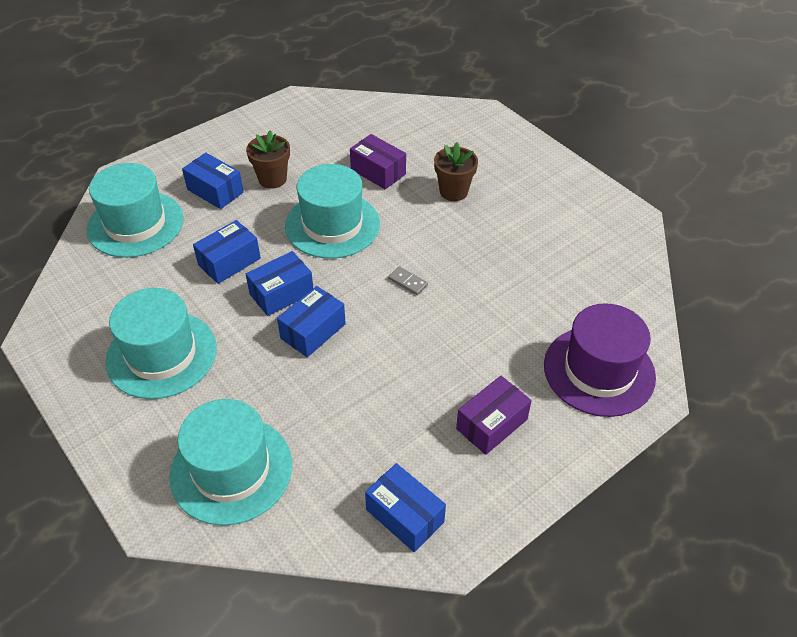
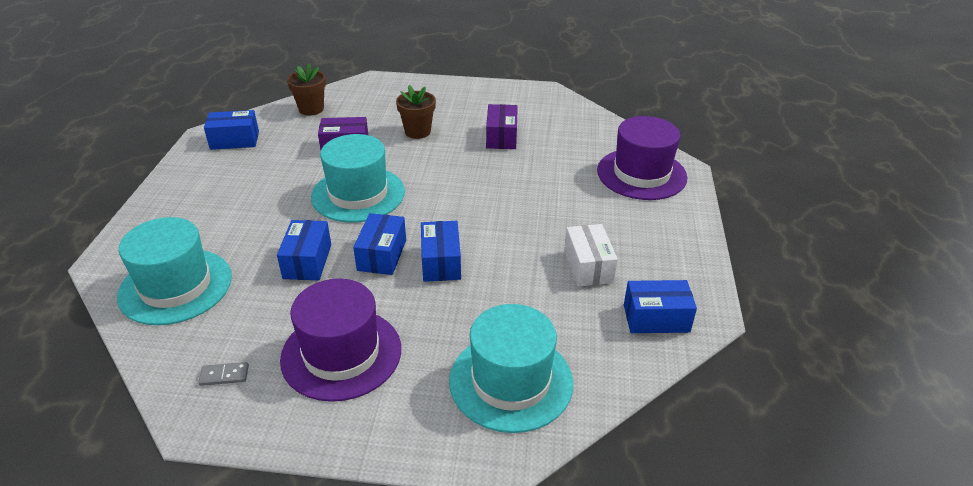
camera: 45 degrees left, 10 degrees down
(161, 354) = (341, 353): turquoise hat -> purple hat
(215, 191) = (222, 225): blue box -> blue box (234, 140)
(272, 179) = (264, 192): brown flower pot -> brown flower pot (311, 109)
(408, 282) = (463, 196): grey domino -> grey domino (224, 375)
(417, 424) = (588, 266): none -> white box
(491, 424) = (628, 237): purple box -> purple box (501, 137)

